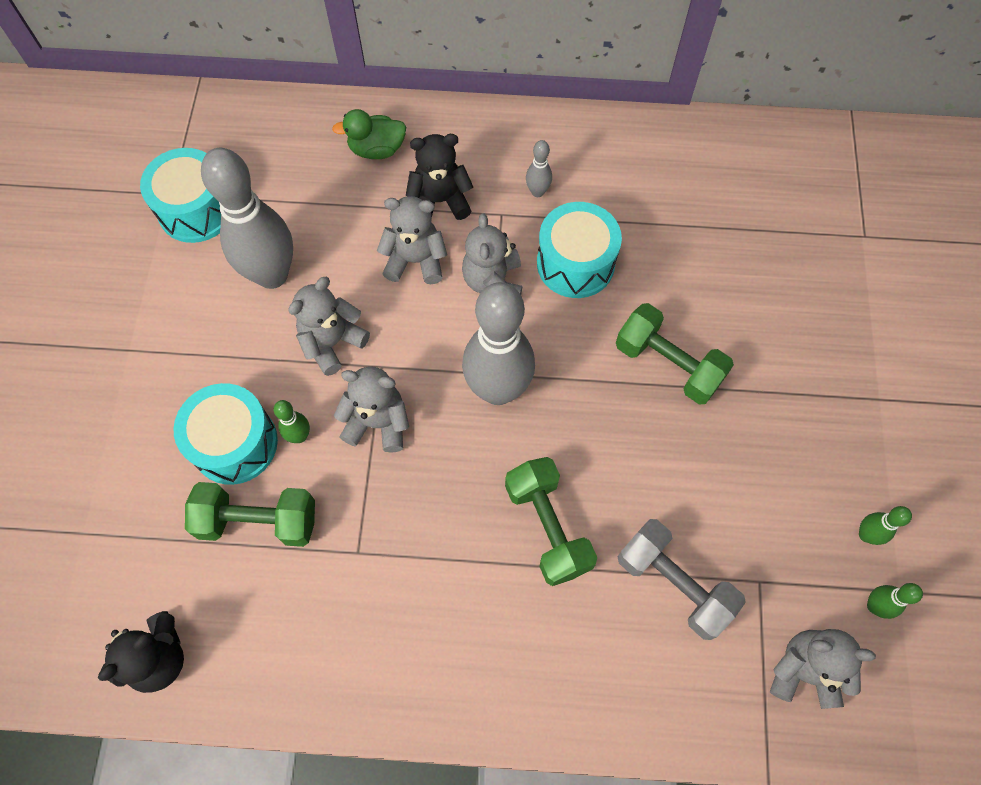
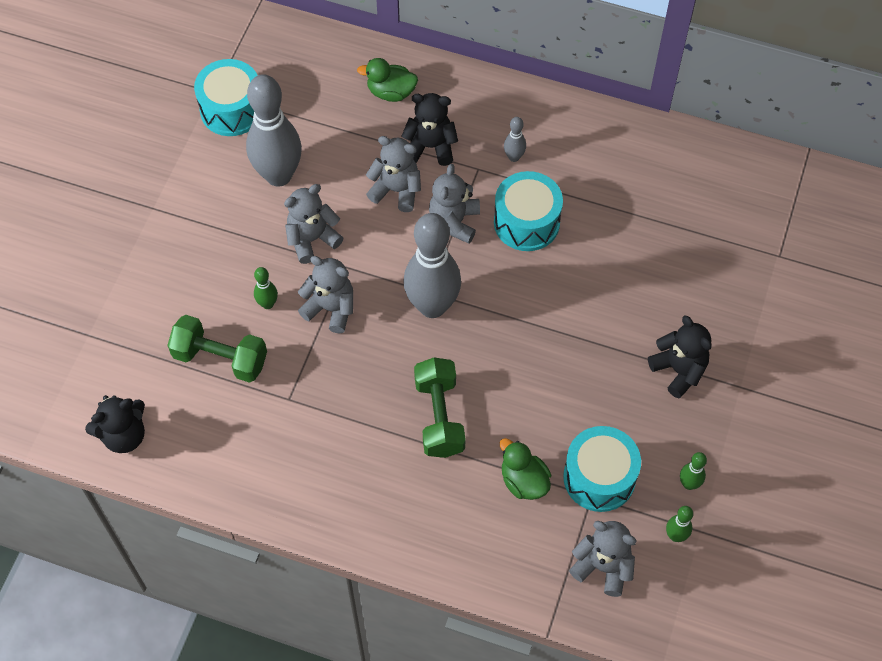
camera: 15 degrees right, 5 degrees down
(235, 443) = (217, 297): turquoise drum -> turquoise drum (599, 477)
(668, 364) = (575, 319): green dumbbell -> none
(673, 584) = (523, 481): grey dumbbell -> green duck
(804, 397) = (679, 370): none -> black teddy bear

